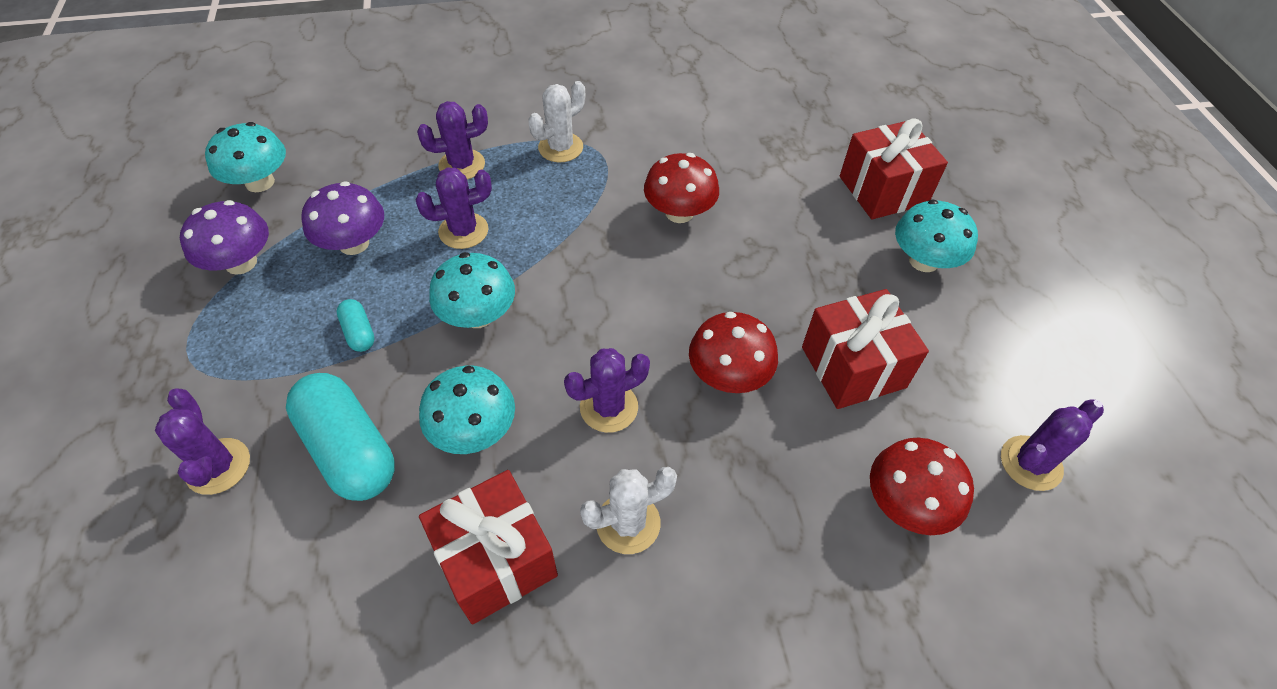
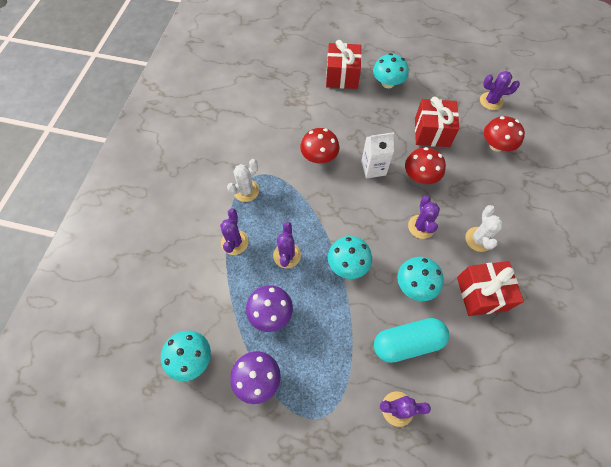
camera: 65 degrees left, 10 degrees up
(359, 332) = (337, 323): turquoise capsule -> none
(560, 147) = (246, 191): white cactus -> white cactus turned 60 degrees clockwise
(702, 295) = (373, 168): none -> white carton
(1030, 463) = (491, 101): purple cactus -> purple cactus turned 75 degrees counterclockwise

